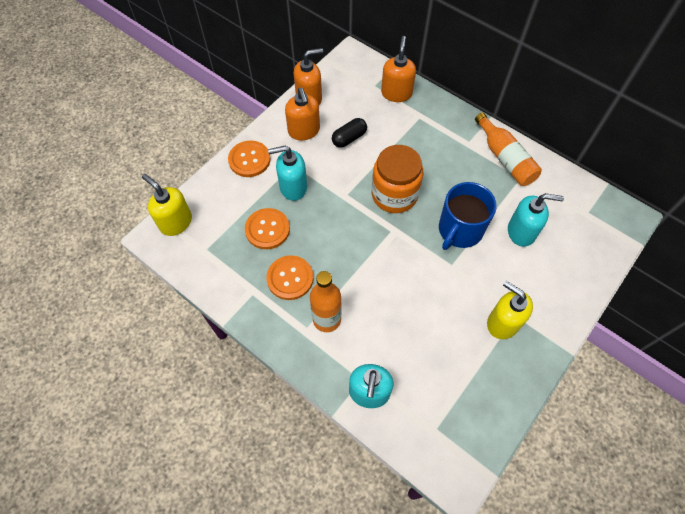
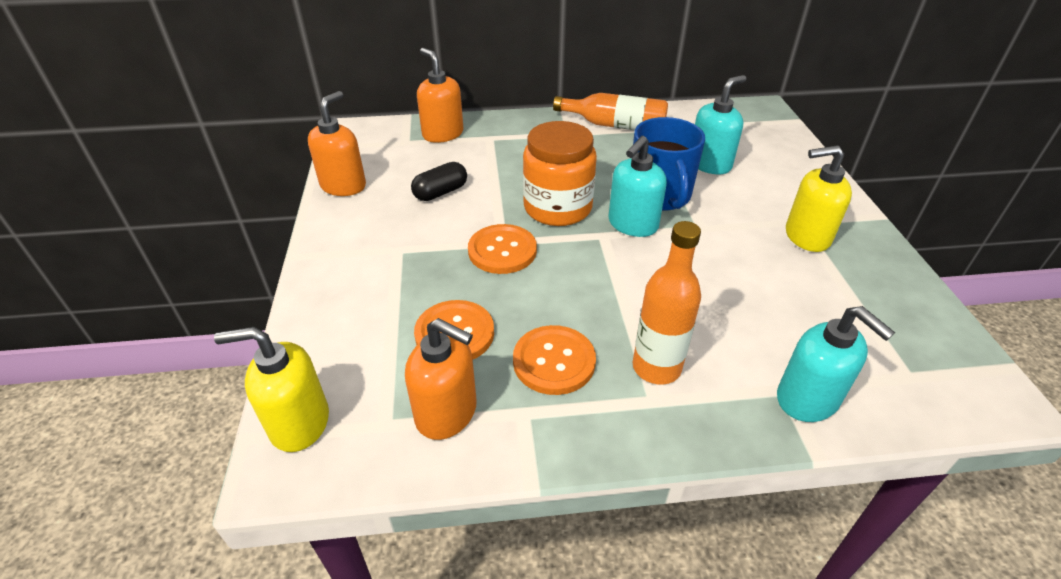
camera: 45 degrees left, 20 degrees down
(249, 160) = (334, 282): orange button -> orange button (502, 251)
(293, 187) = (431, 272): turquoise soap dispenser -> turquoise soap dispenser (632, 224)
(304, 131) = (375, 215): orange soap dispenser -> orange soap dispenser (447, 413)
(349, 138) = (440, 192): black capsule -> black capsule turned 45 degrees clockwise

